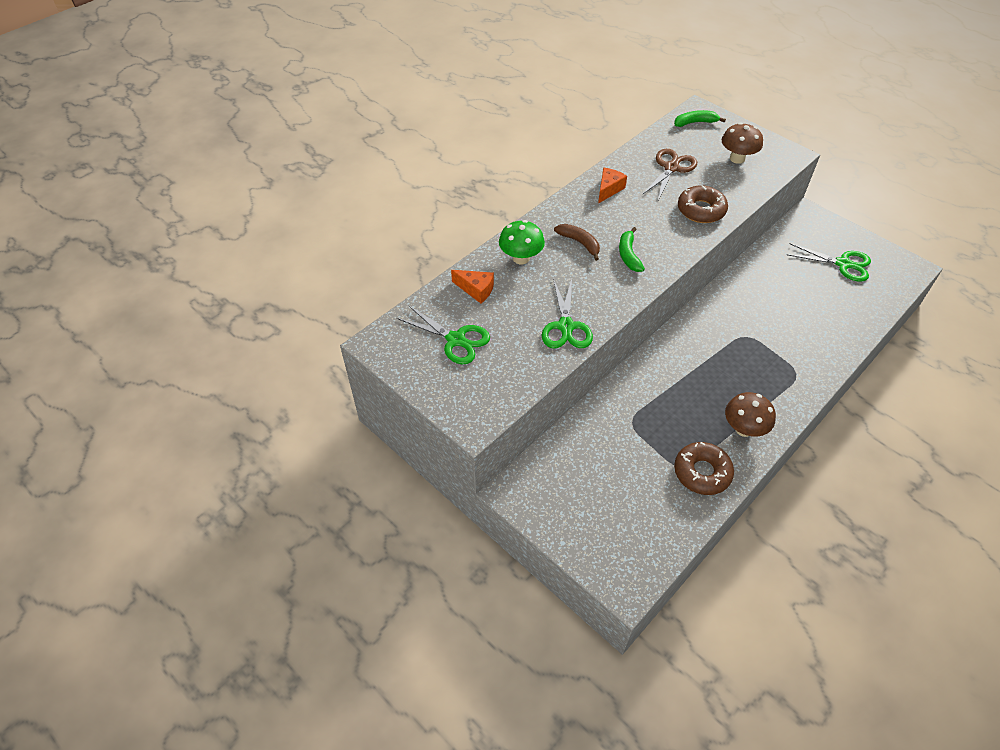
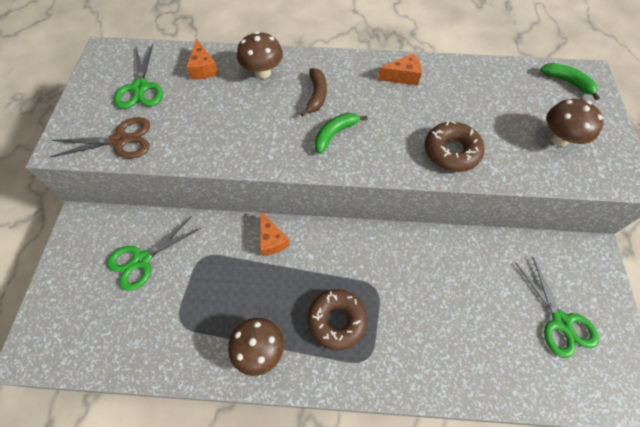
camera: 50 degrees right, 10 degrees up
(521, 258) = (262, 72): green mushroom -> brown mushroom
(566, 326) = (209, 142): green scissors -> green scissors (142, 260)
(654, 370) = (271, 240): none -> orange cheese
(671, 168) = (482, 100): brown scissors -> brown scissors (120, 140)
(702, 472) = (184, 343): brown donut -> brown donut (336, 320)

